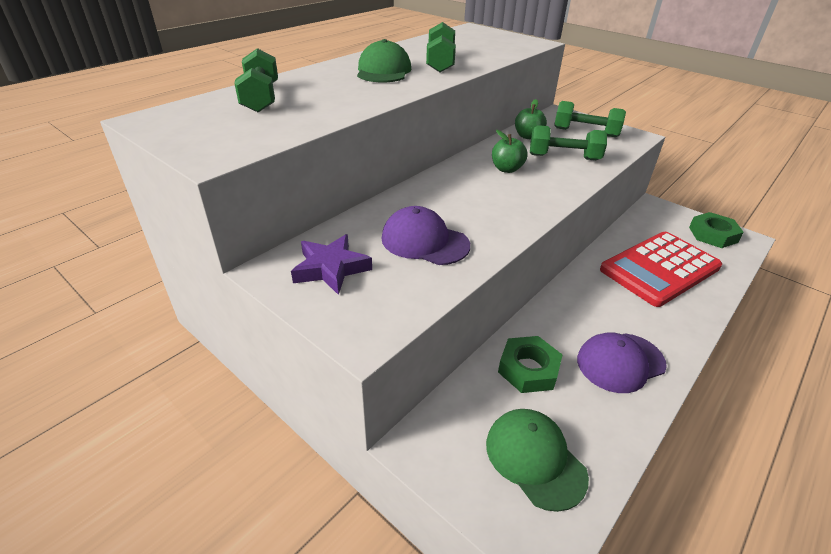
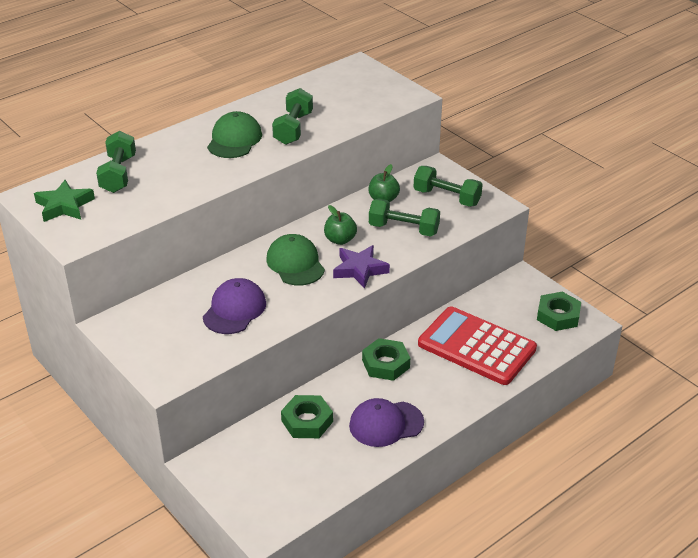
camera: 10 degrees right, 0 degrees up
(195, 125) = (64, 206): none -> green star
(331, 268) = (154, 327): purple star -> purple star (360, 269)
(424, 241) = (234, 310): purple cap -> purple cap turned 75 degrees clockwise
(535, 459) = (281, 481): green cap -> green cap (295, 263)
(580, 294) = (385, 364): none -> green nut
(659, 269) = (476, 346): red calculator -> red calculator turned 60 degrees clockwise

